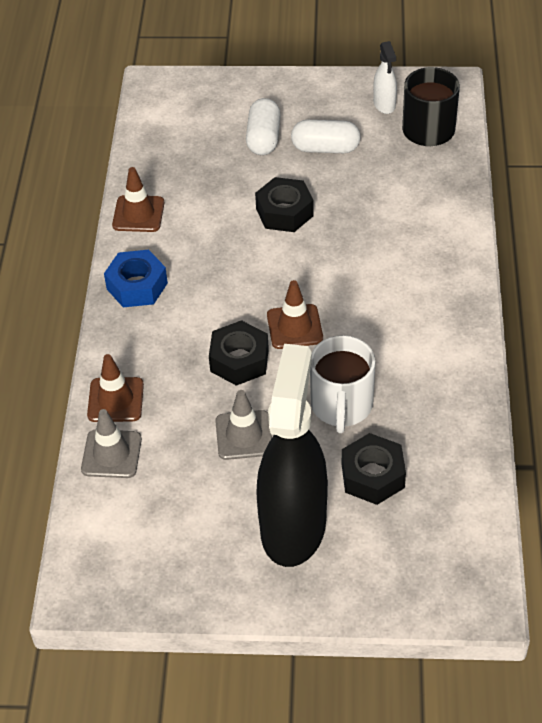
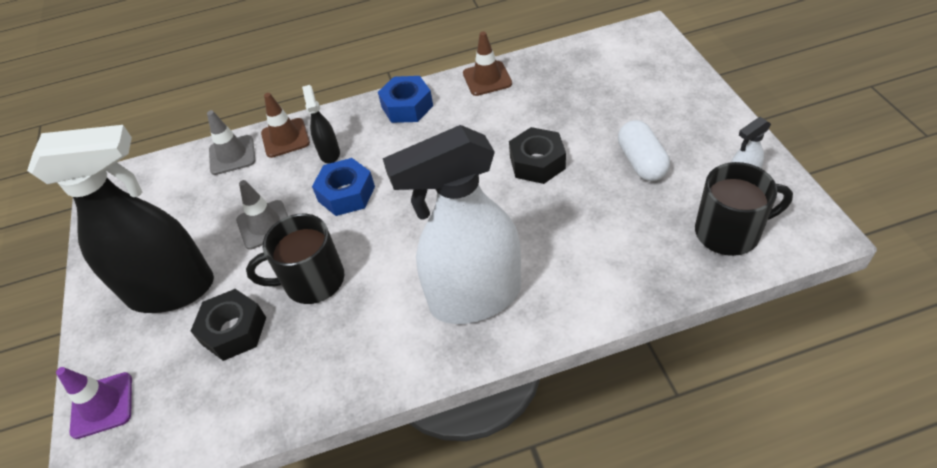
camera: 75 degrees right, 0 degrees up
(168, 364) = (329, 153): none -> black spray bottle
(239, 360) = (346, 194): black nut -> blue nut
(263, 138) = (626, 117): white capsule -> none
(294, 327) = (397, 217): brown traffic cone -> none
(341, 406) = (312, 281): white mug -> black mug
(414, 593) = (102, 405): none -> purple traffic cone
(418, 295) = (474, 298): none -> white spray bottle

